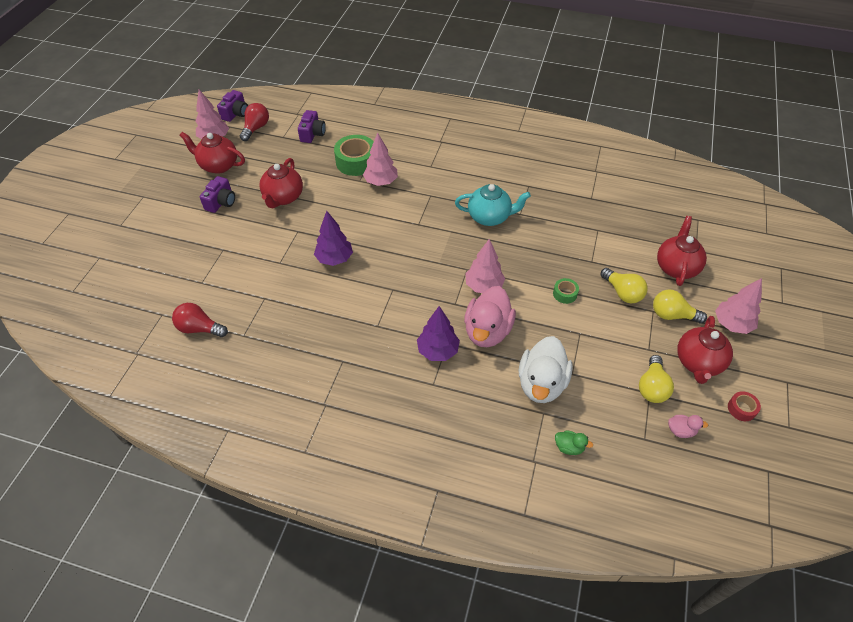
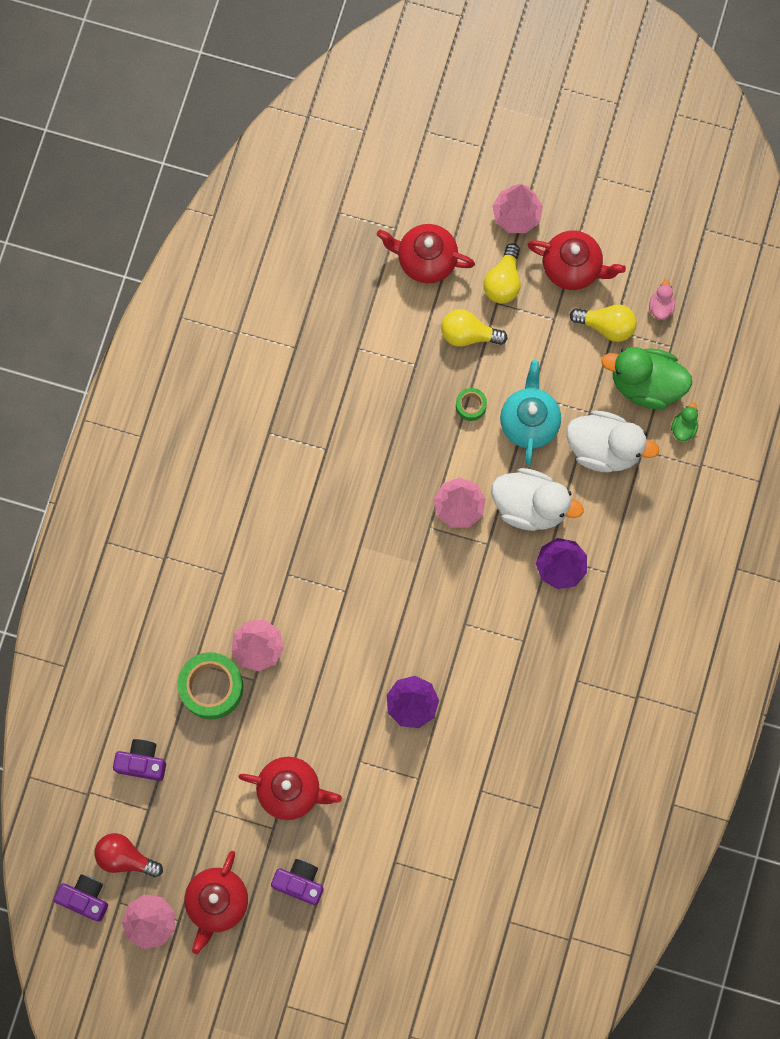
camera: 90 degrees left, 25 degrees up
(199, 328) = (531, 867): red light bulb -> none
(487, 331) = (530, 506): pink duck -> white duck
(490, 217) = (333, 491): turquoise teapot -> turquoise teapot (529, 421)
(604, 417) = (645, 384): none -> green duck
(622, 293) = (468, 334): yellow light bulb -> yellow light bulb turned 135 degrees counterclockwise
(741, 409) = (632, 236): red tape -> none

